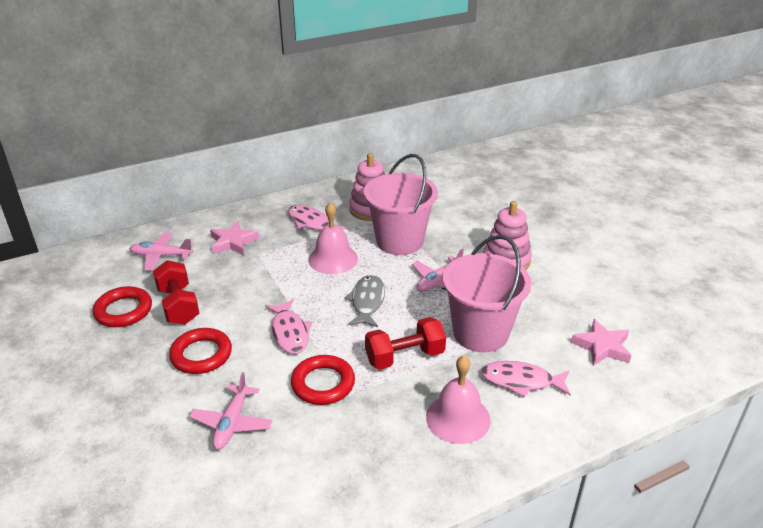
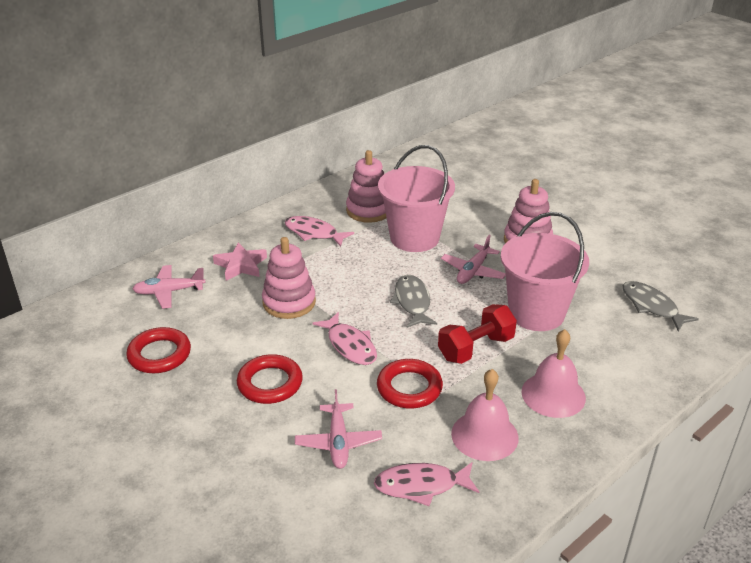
camera: 15 degrees left, 0 degrees up
(178, 305) = (217, 339): red dumbbell -> none
(257, 283) = (289, 302): none -> pink stacking toy
(333, 259) = (355, 266): pink bell -> pink bell (484, 435)
(521, 381) = (594, 350): pink fish -> pink fish (421, 486)
(602, 347) = (652, 306): pink star -> grey fish

